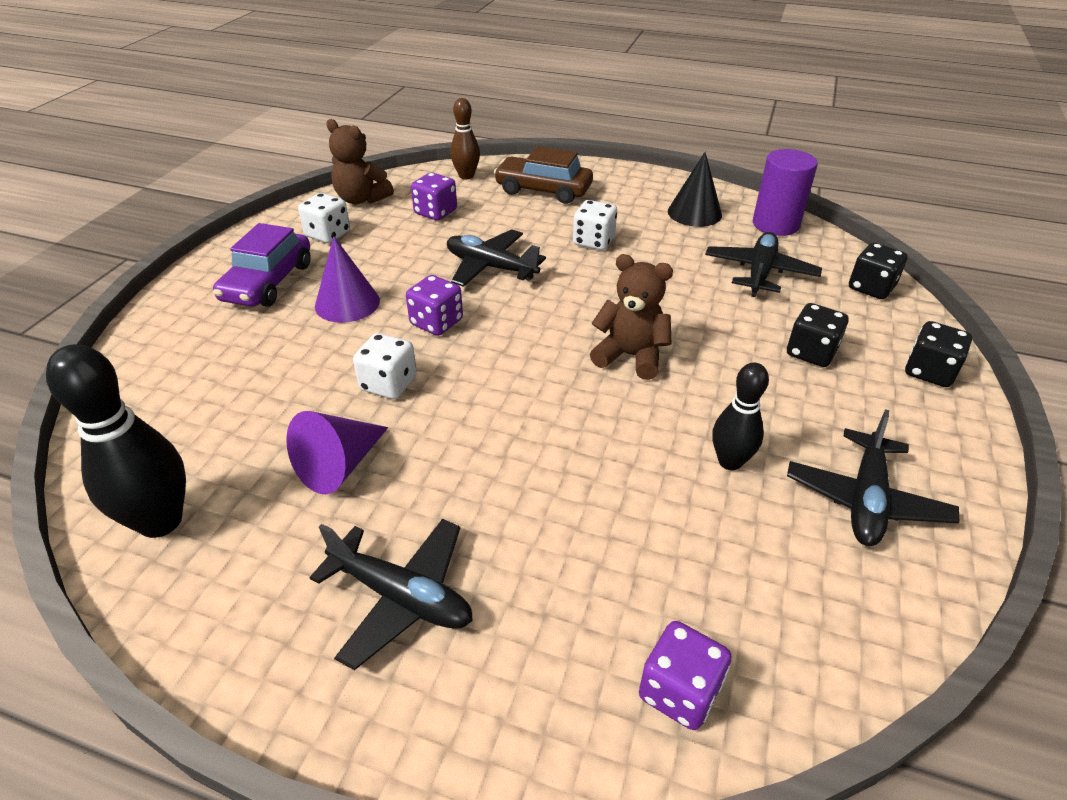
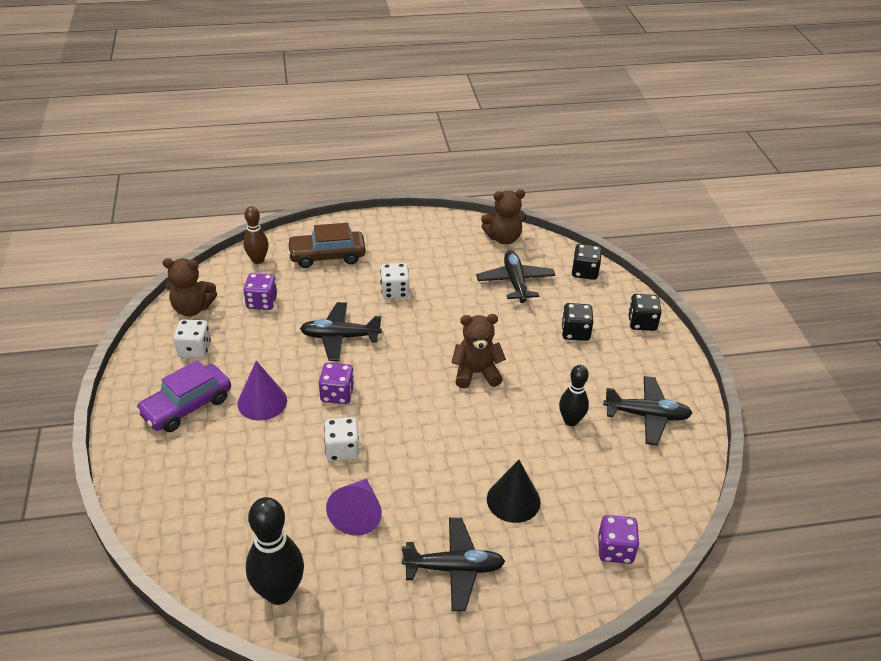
camera: 30 degrees left, 0 degrees up
(268, 282) = (187, 406): purple car -> purple car turned 60 degrees clockwise
(694, 213) = (446, 244): black cone -> black cone (513, 500)
(775, 224) = (503, 238): purple cylinder -> brown teddy bear
(865, 500) = (647, 415): black plane -> black plane turned 75 degrees counterclockwise

